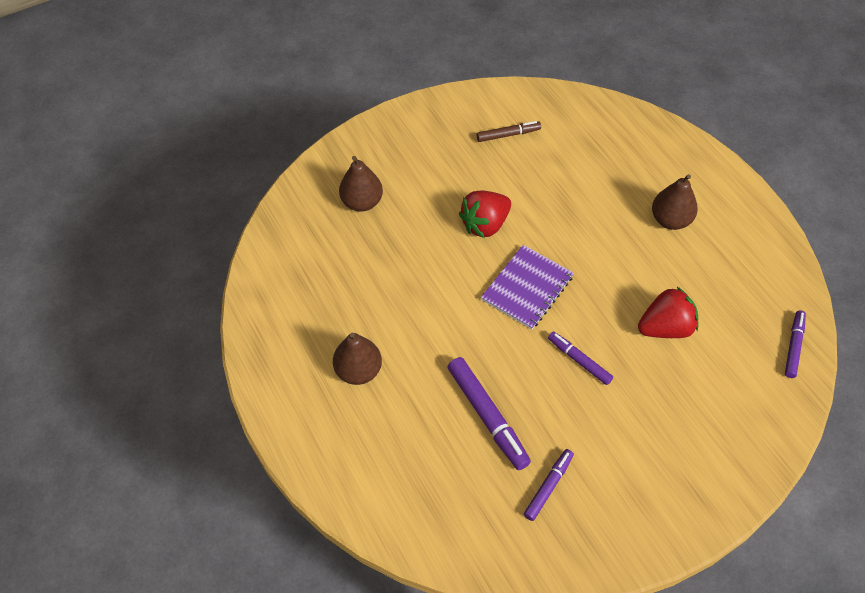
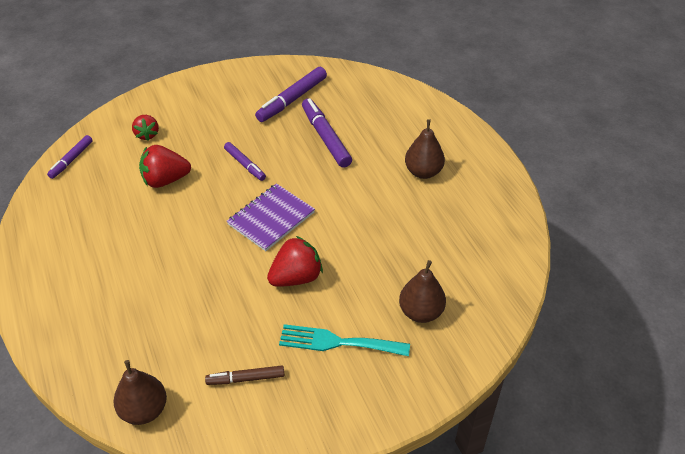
camera: 175 degrees left, 10 degrees down
(436, 169) = (337, 342): none -> turquoise fork
(548, 486) = (292, 100): purple marker -> purple marker, size x1.65
(670, 220) = (112, 265): brown pear -> brown pear (144, 410)
(722, 398) = (147, 134): none -> red strawberry

